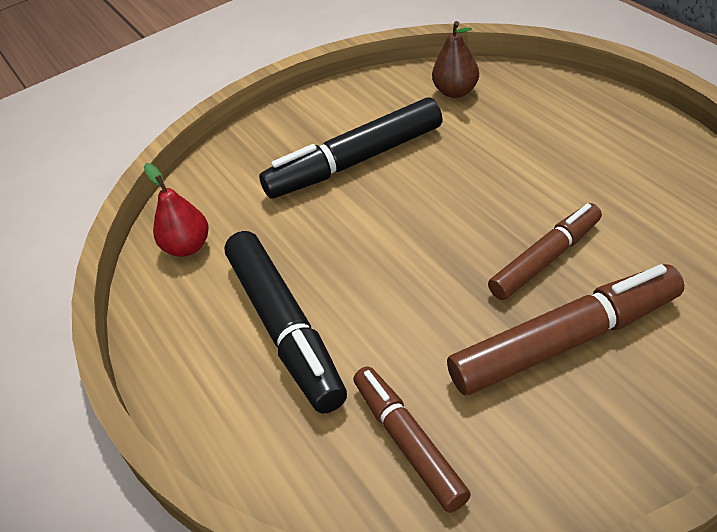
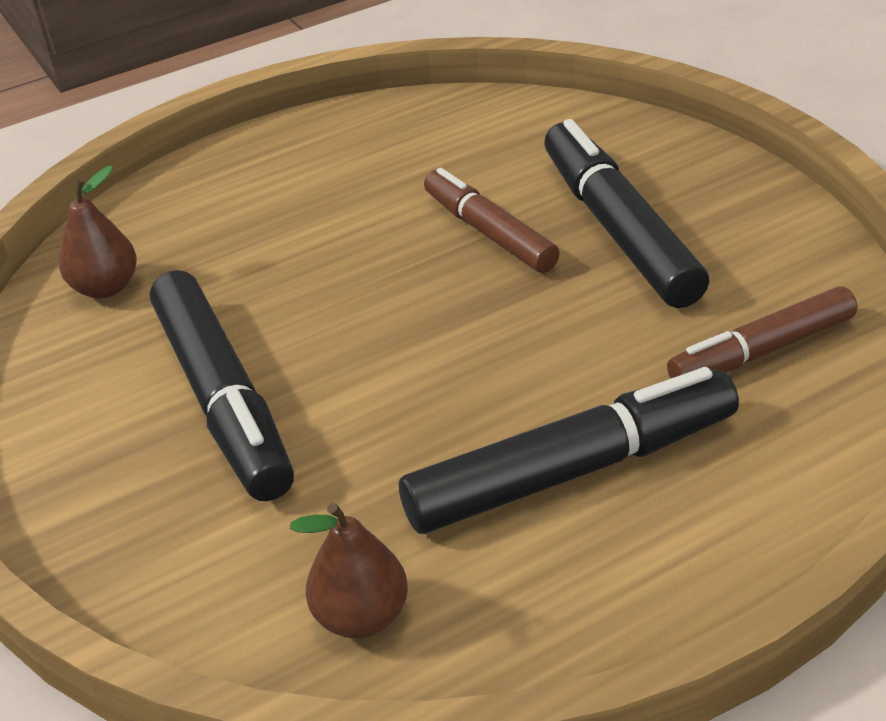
camera: 90 degrees left, 5 degrees down
(187, 247) = (361, 616): red pear -> brown pear
(565, 341) = (618, 229): brown marker -> black marker

